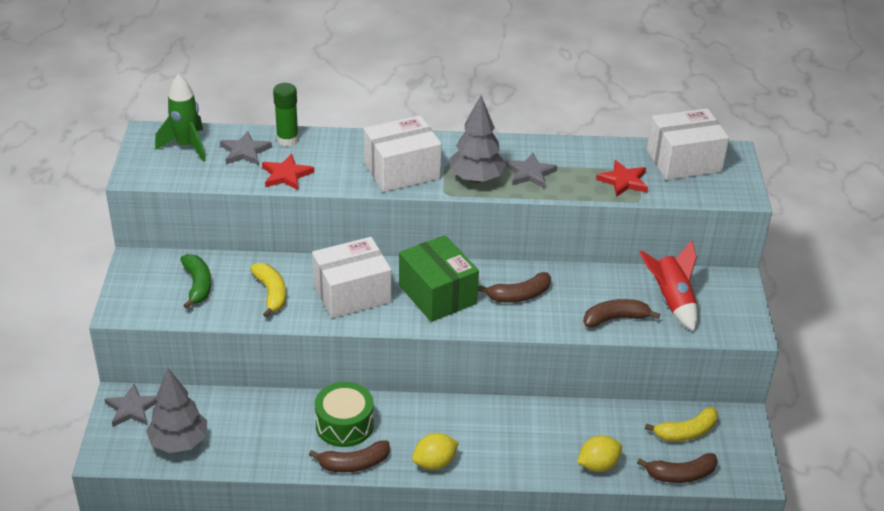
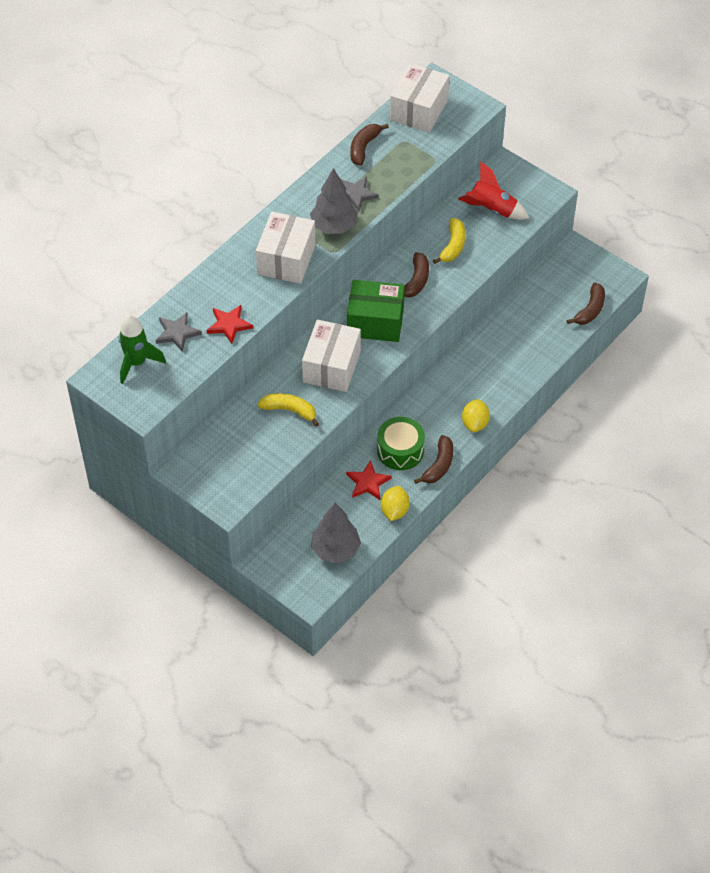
camera: 50 degrees left, 15 degrees up
(132, 408) = (278, 560): grey star -> none
(198, 285) = (242, 447): green banana -> none
(287, 140) = (187, 301): green glue stick -> none
(598, 465) = (548, 344): yellow lemon -> yellow lemon (394, 511)
(615, 318) = (481, 248): brown banana -> brown banana (364, 147)
(623, 181) = (409, 154): red star -> red star (368, 482)
(686, 432) = (561, 283): yellow banana -> yellow banana (453, 246)

